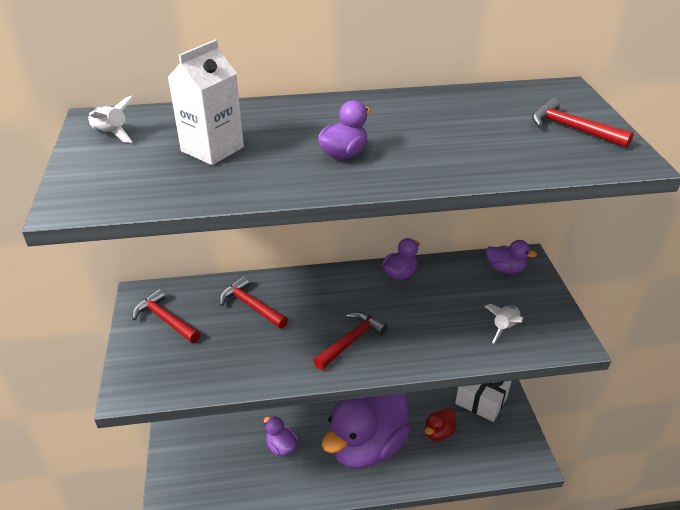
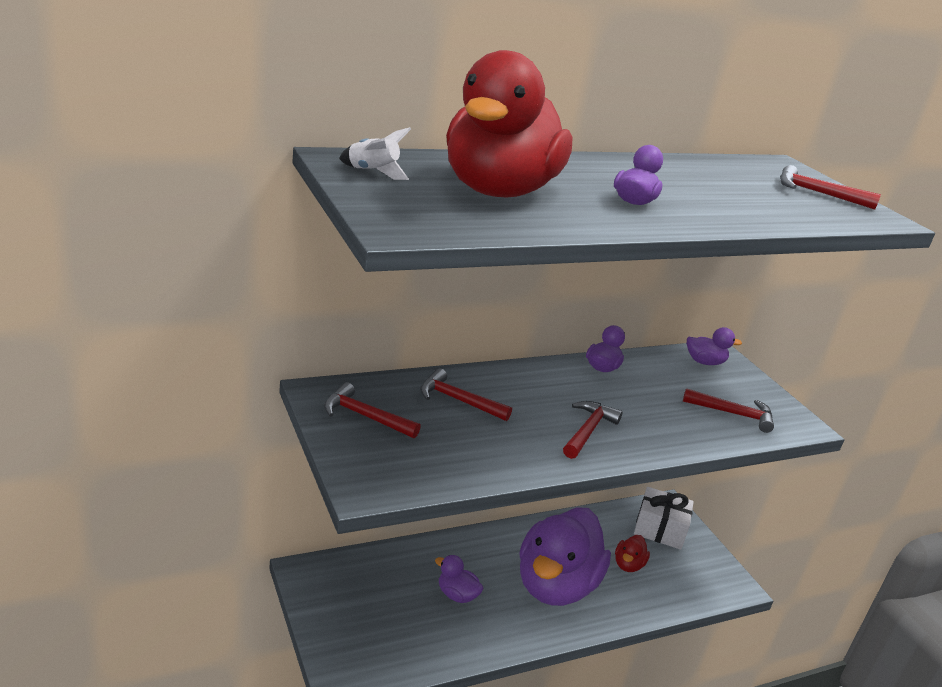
camera: 20 degrees left, 10 degrees down
(212, 149) = (498, 191): white carton -> red duck
(504, 327) = (733, 414): white rocket -> red hammer

